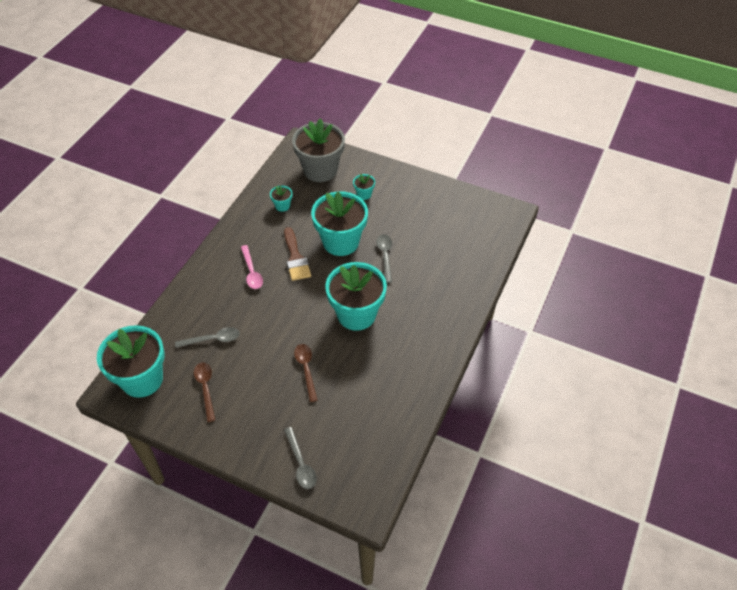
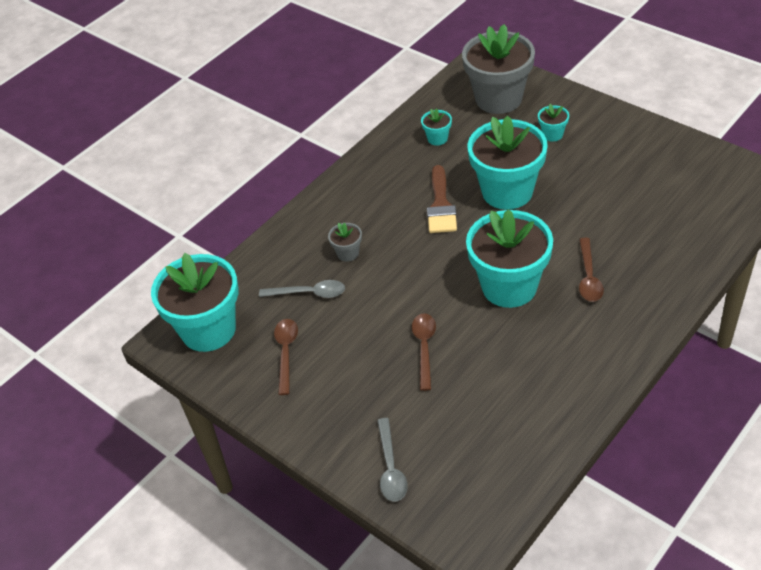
camera: 20 degrees right, 5 degrees down
(235, 304) = (348, 253): none -> grey flower pot
(251, 272) = (378, 216): pink spoon -> none
(385, 256) = (566, 216): grey spoon -> none
(409, 300) = (588, 277): none -> brown spoon

